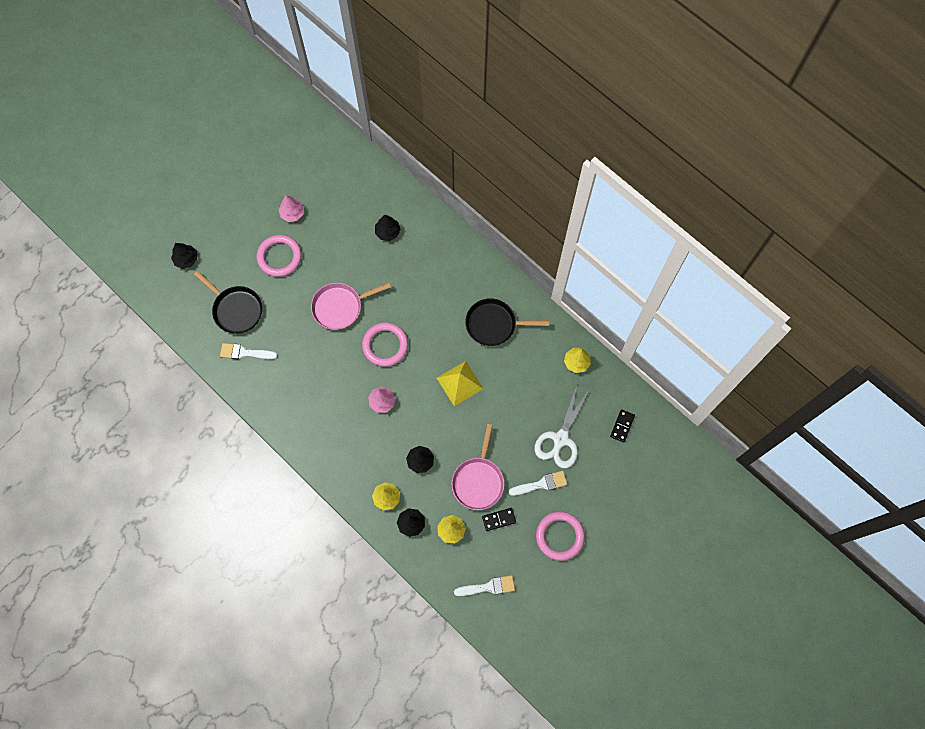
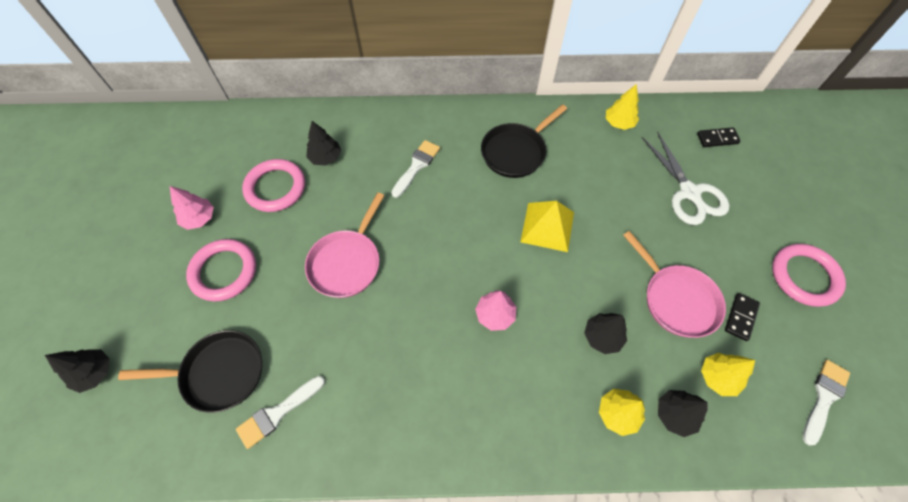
camera: 45 degrees left, 10 degrees down
(385, 345) = (435, 257): pink ring -> pink ring (275, 188)
(541, 484) = (728, 246): white brush -> white brush (416, 166)
(622, 426) = (717, 138): black domino -> black domino turned 75 degrees counterclockwise

